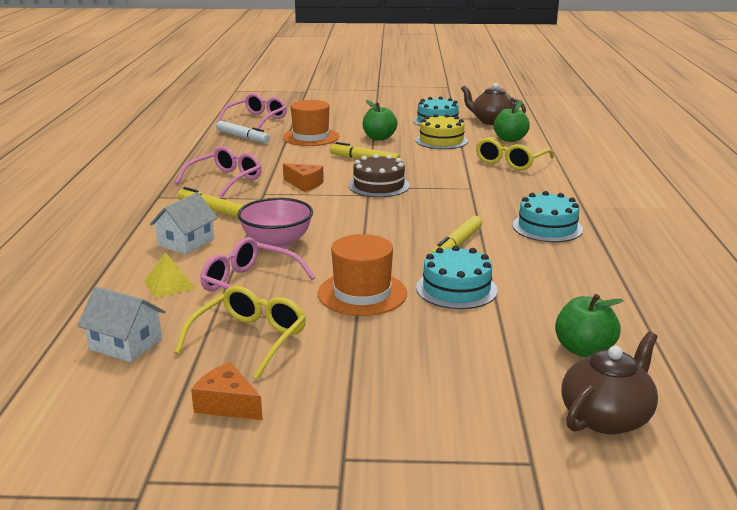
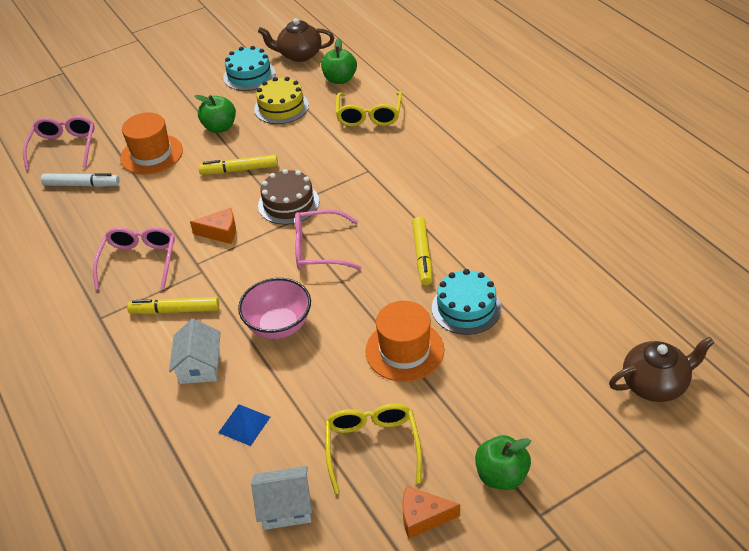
camera: 30 degrees left, 20 degrees up
(169, 284) = (244, 424): yellow pyramid -> blue pyramid
(250, 285) = (311, 388): pink glasses -> pink glasses (320, 249)
(547, 227) = (469, 197): turquoise cake -> none
(583, 349) = (597, 327): green apple -> green apple (501, 475)
(606, 417) = (655, 384): brown teapot -> brown teapot turned 60 degrees clockwise

